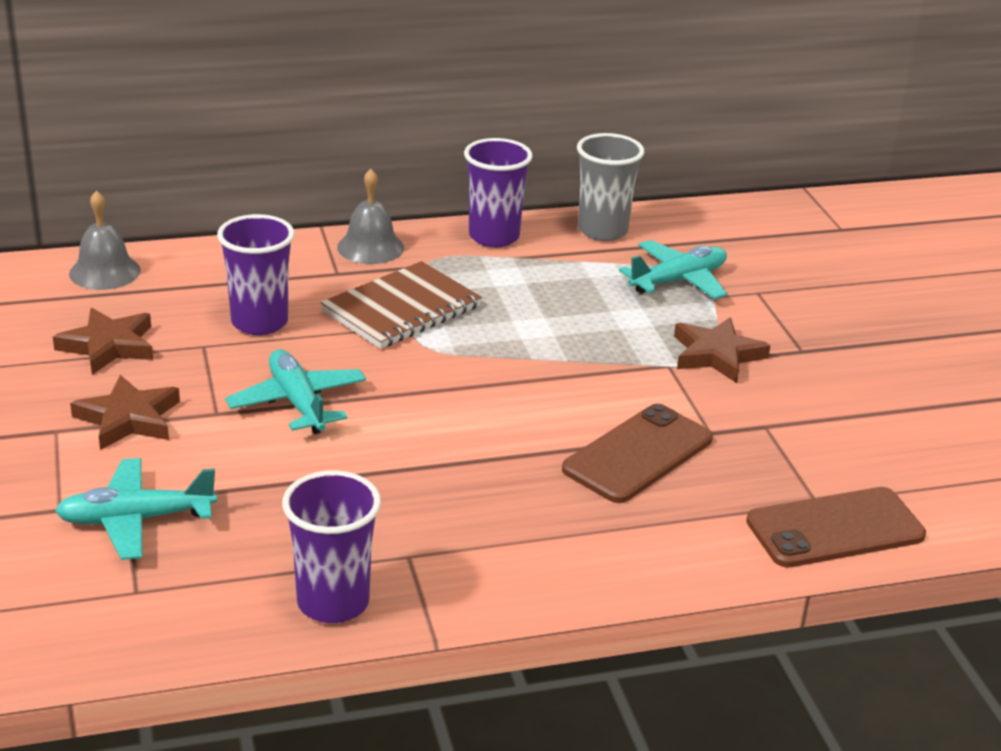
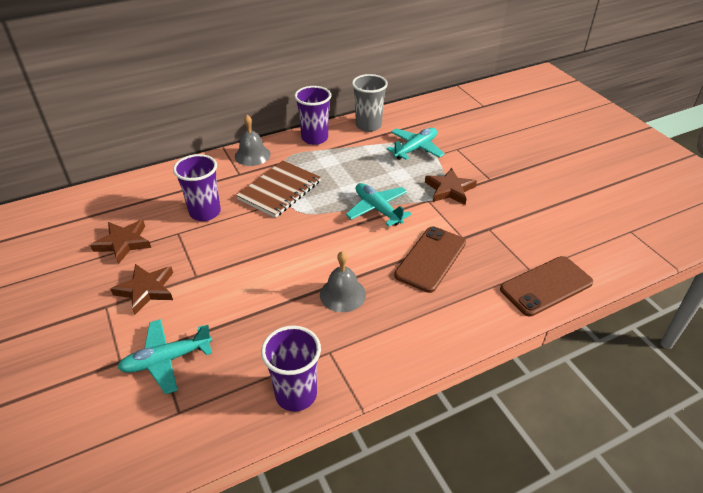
camera: 10 degrees left, 10 degrees up
(105, 272) = (110, 195): grey bell -> grey bell (342, 294)
(298, 403) = (239, 261): turquoise plane -> turquoise plane (378, 209)

